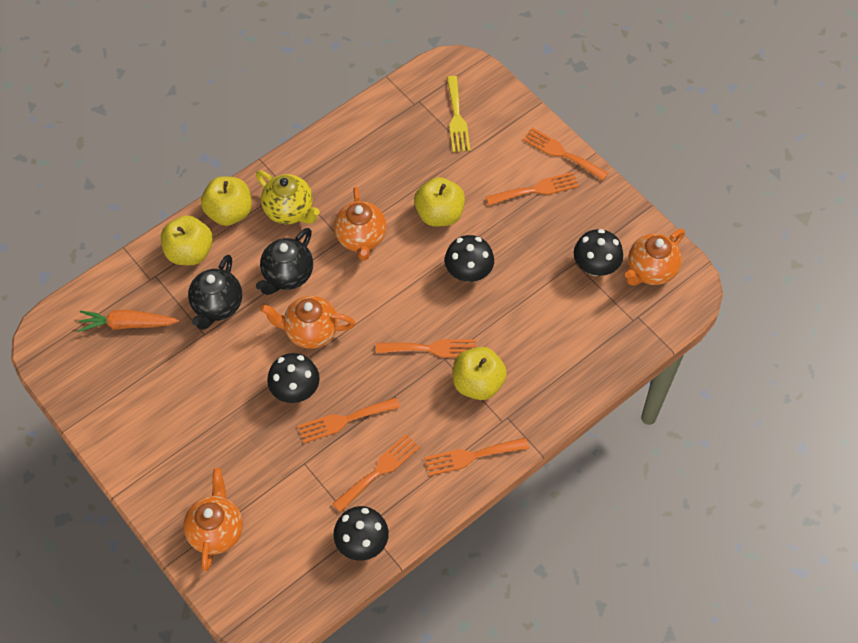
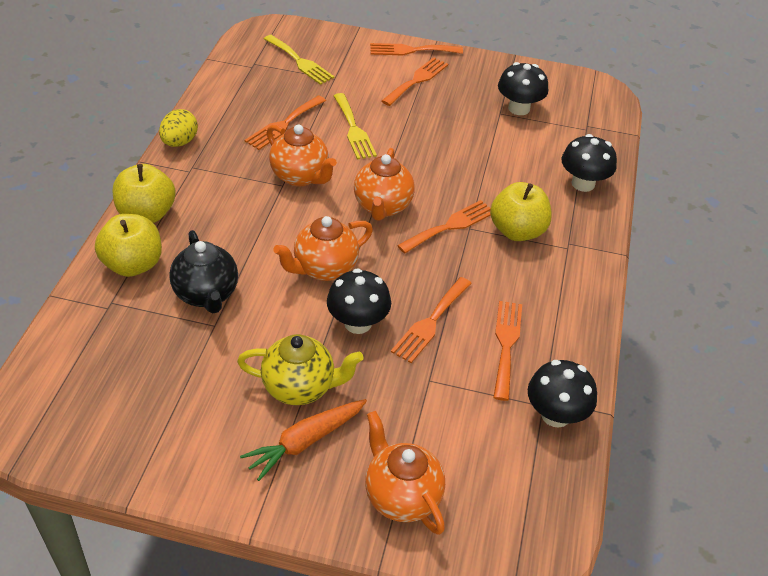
camera: 40 degrees left, 15 degrees down
(127, 324) = (117, 360): orange carrot -> orange carrot (305, 442)
(287, 275) = (256, 236): black teapot -> none
(290, 211) = (209, 186): yellow teapot -> yellow teapot (300, 387)
(300, 156) = (179, 142): none -> yellow egg
(439, 214) = (353, 129): yellow apple -> yellow fork
(468, 272) = (422, 157): black mushroom -> black mushroom (583, 183)
(471, 456) = (572, 287): orange fork -> orange fork (283, 124)
(650, 271) = (562, 93): orange teapot -> orange teapot (382, 207)

